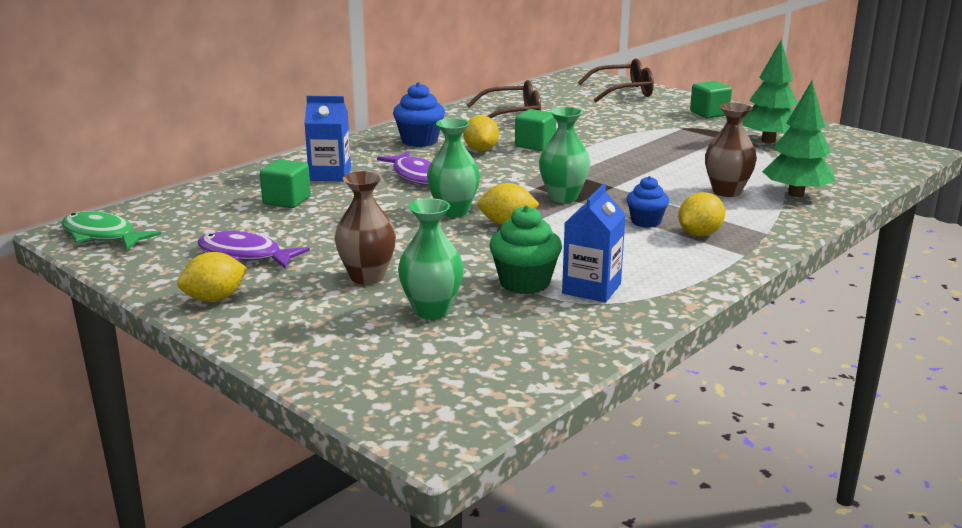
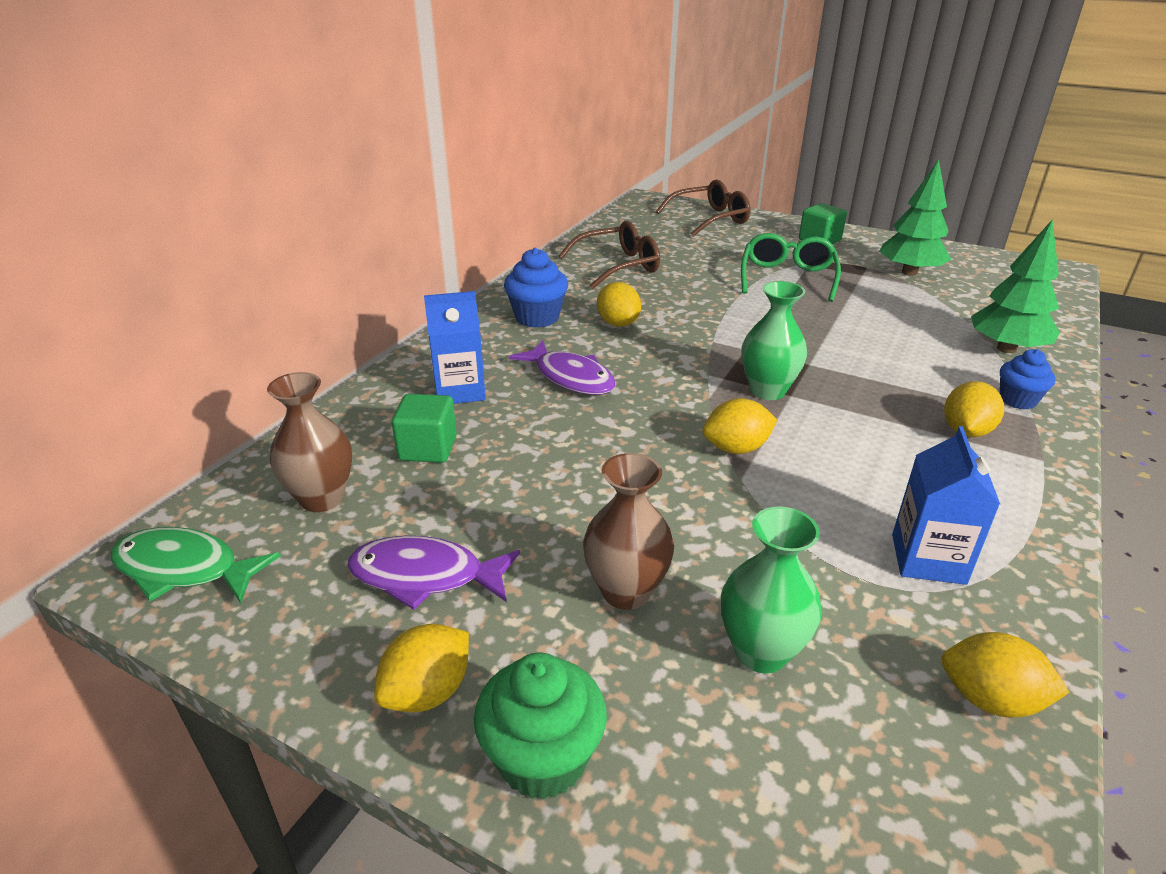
camera: 15 degrees left, 10 degrees up
(453, 211) = (656, 436): green vase -> none
(524, 283) = (839, 563): green cupcake -> green cupcake (542, 758)
(535, 145) = (674, 308): green cube -> none
(562, 347) = (990, 699): none -> yellow lemon
(646, 222) = (891, 419): blue cupcake -> blue cupcake (1017, 400)
(652, 135) = (787, 277): none -> green glasses
(726, 191) = (934, 355): brown vase -> brown vase (322, 498)

